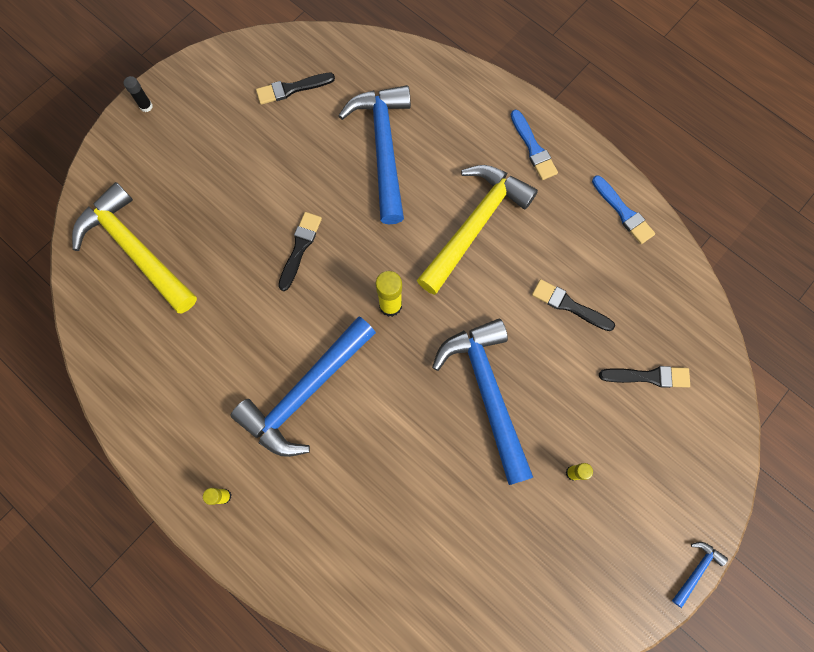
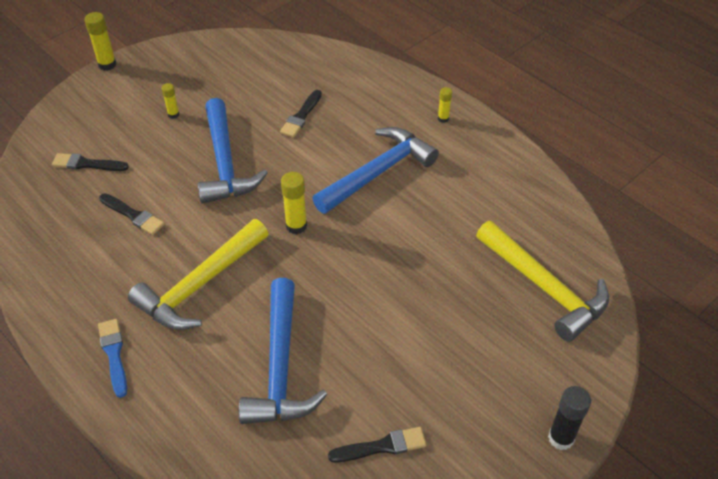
camera: 175 degrees left, 25 degrees down
(146, 106) = (561, 438): black glue stick -> black glue stick, size x1.66
(300, 248) = (378, 277): black brush -> black brush (301, 116)
(623, 212) = (47, 285): blue brush -> none
(696, 570) = (107, 65): blue hammer -> yellow glue stick

